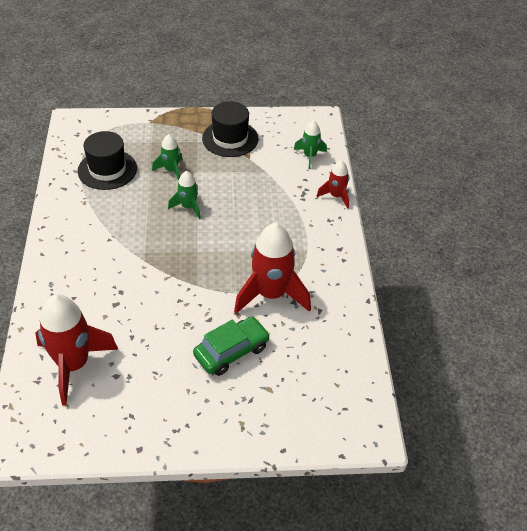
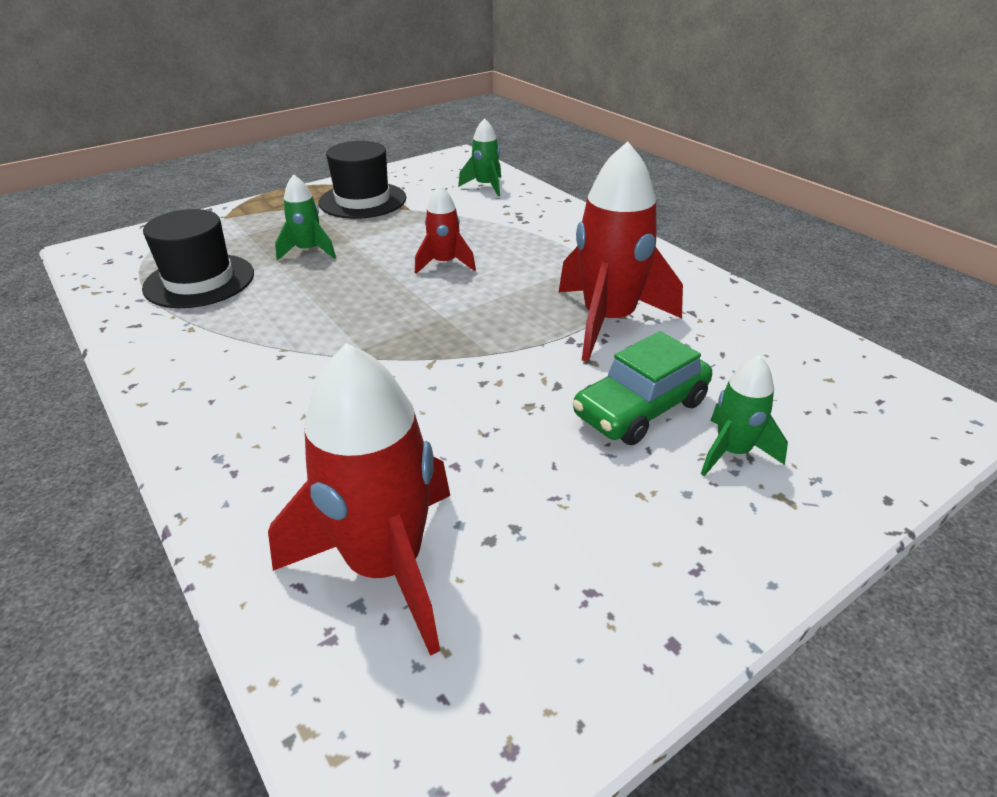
camera: 30 degrees left, 10 degrees down
(188, 207) = (376, 277): green rocket -> green rocket (733, 452)
(231, 351) = (640, 408): green car -> green car turned 150 degrees counterclockwise
(336, 196) = (562, 207): red rocket -> red rocket (445, 263)

